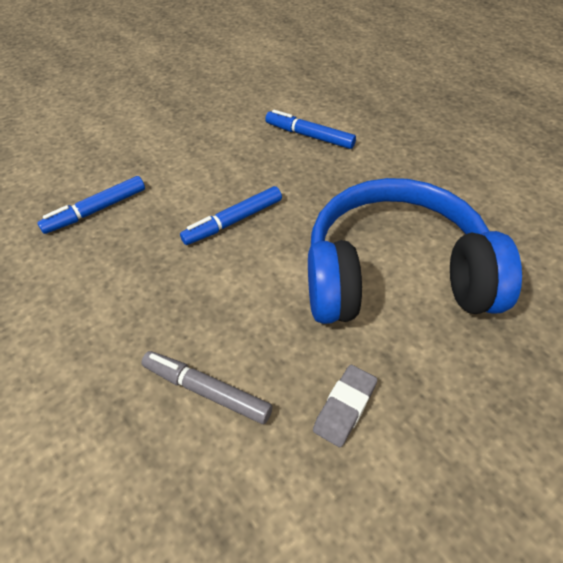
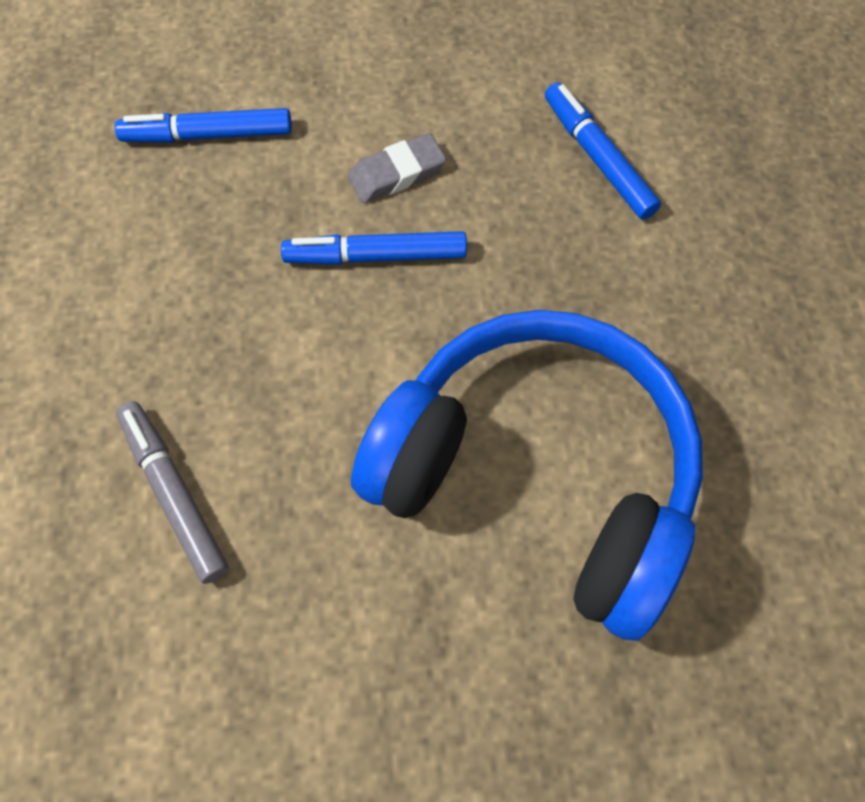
camera: 30 degrees right, 15 degrees up
(345, 407) = (320, 624): grey eraser -> grey eraser (397, 173)

